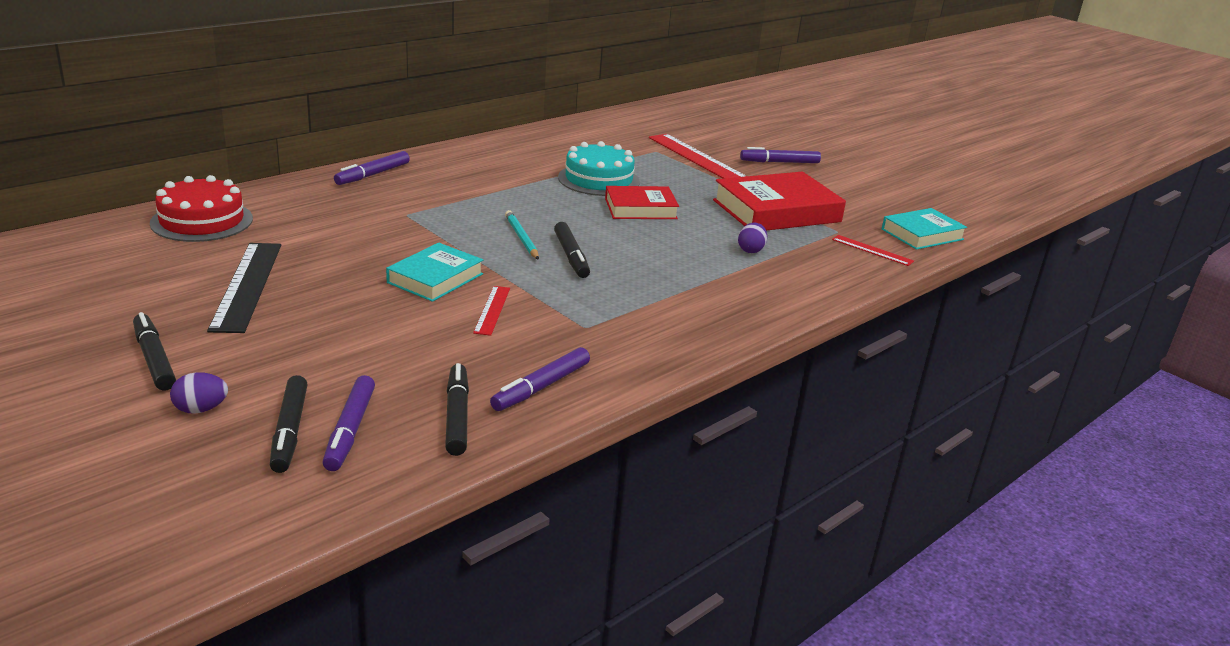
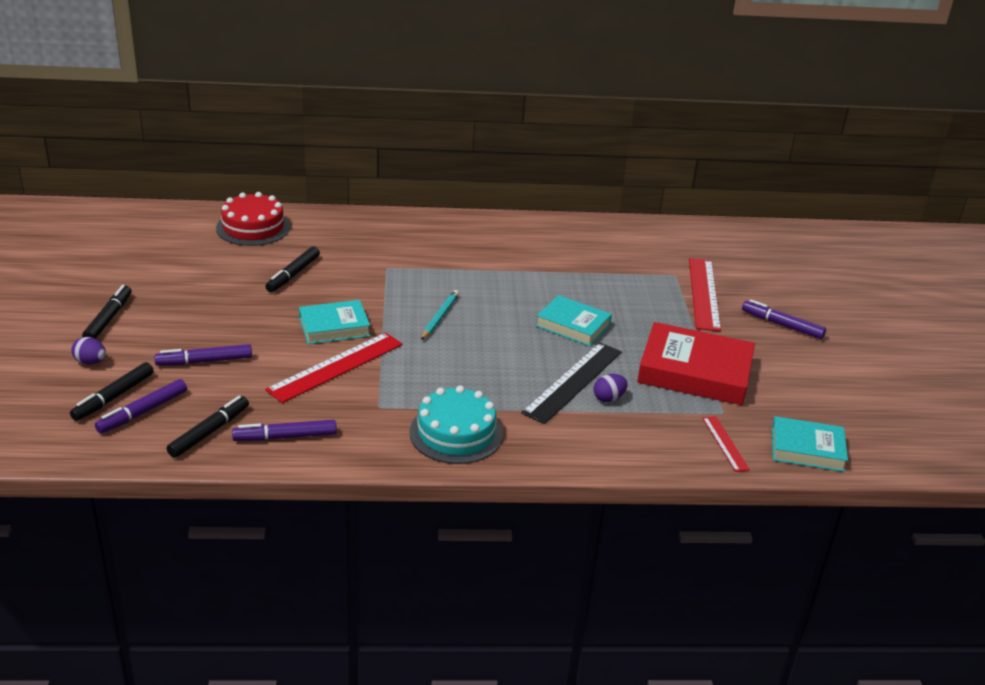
camera: 40 degrees right, 5 degrees up
(247, 285) = (217, 287): black ruler -> black ruler (573, 382)
(373, 175) = (409, 225): purple marker -> purple marker (204, 361)
(492, 310) = (336, 367): red ruler -> red ruler, size x1.90
(571, 256) = (453, 347): black marker -> black marker (293, 274)
(598, 179) = (579, 286): turquoise cake -> turquoise cake (456, 433)
(640, 208) = (573, 325): red book -> turquoise book

